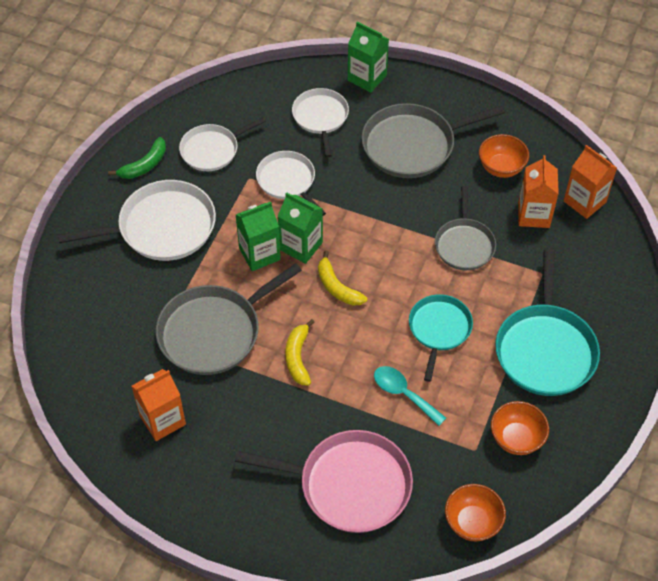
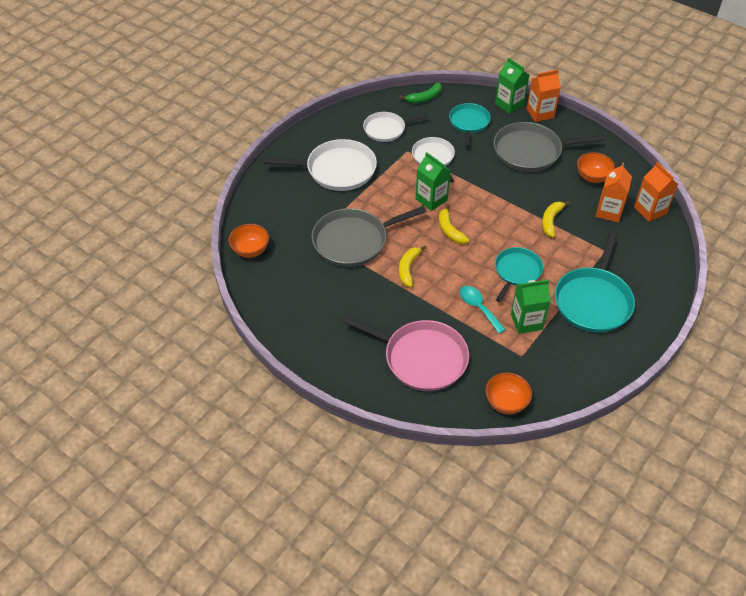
camera: 15 degrees right, 5 degrees down
(144, 165) = (337, 130): green banana -> green banana (424, 98)
(162, 420) = (301, 288): orange carton -> orange carton (540, 113)
(259, 254) = (400, 199): green carton -> green carton (526, 321)
(320, 118) = (469, 123): white pan -> turquoise pan
(464, 244) = (551, 221): grey pan -> yellow banana
(516, 438) = (555, 354): orange bowl -> orange bowl (250, 250)

